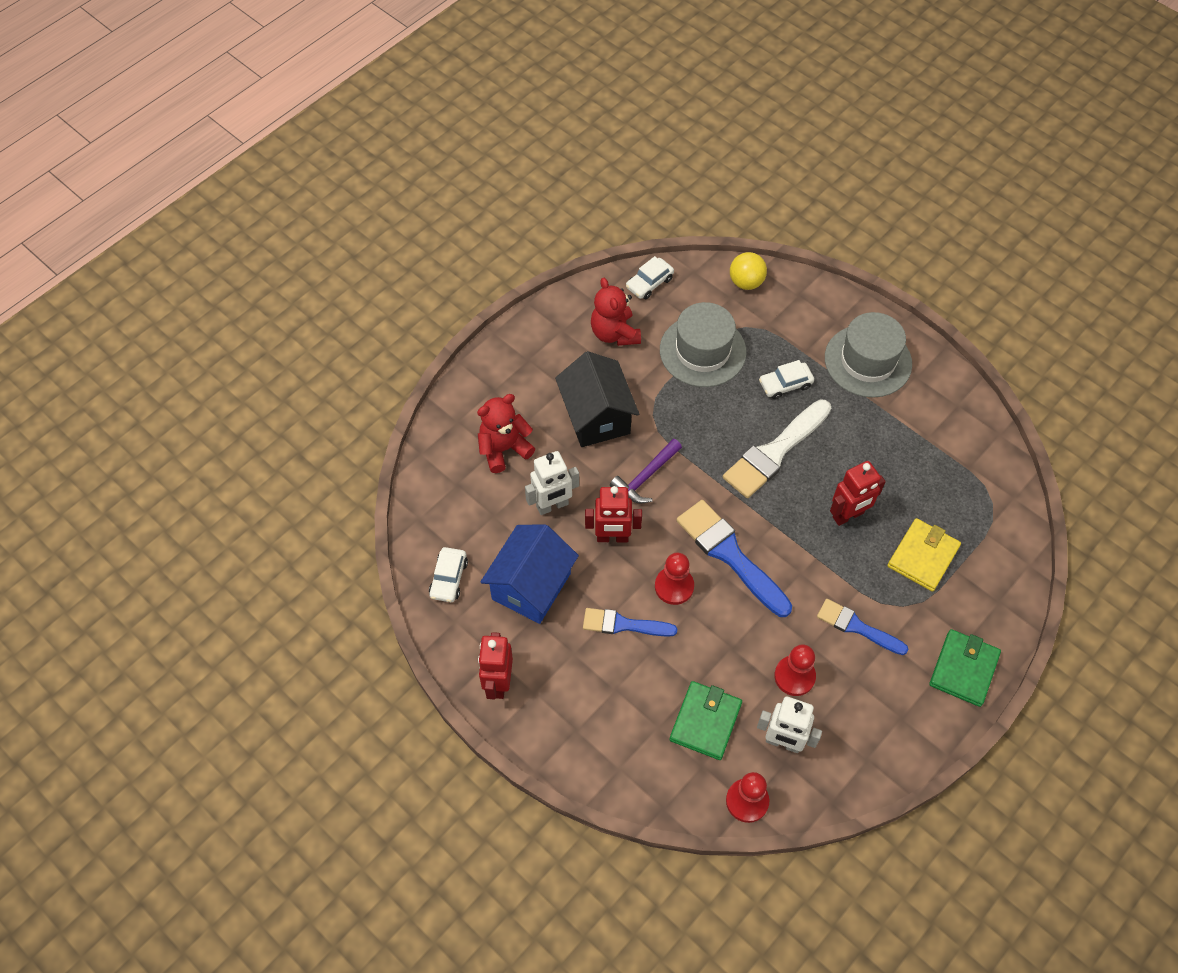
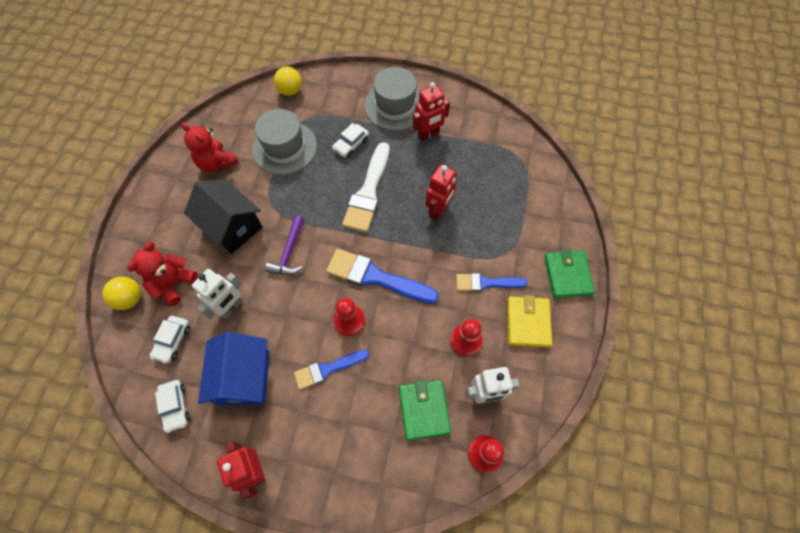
camera: 30 degrees left, 5 degrees up
(452, 443) = (130, 299): none -> yellow ball
(612, 537) = (287, 308): red robot -> red robot (428, 135)
(649, 283) = (225, 119): white car -> white car (173, 341)
(923, 556) = (499, 214): yellow wallet -> yellow wallet (528, 322)

